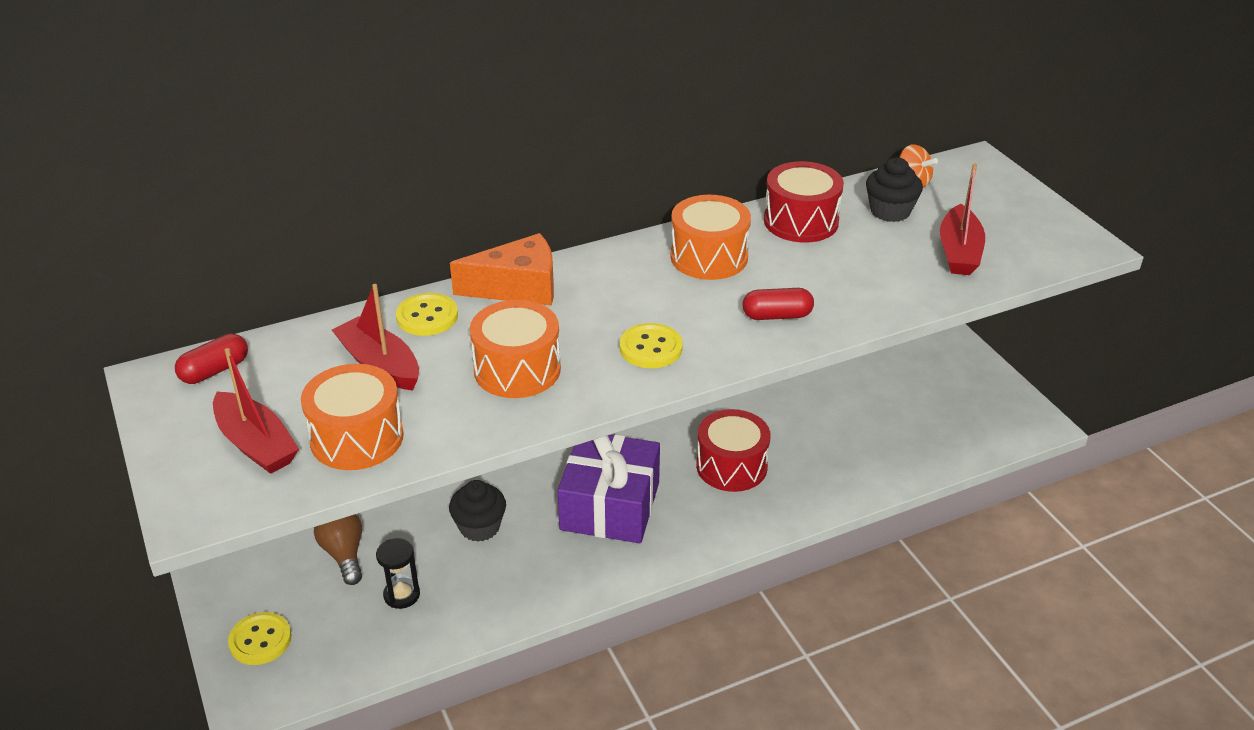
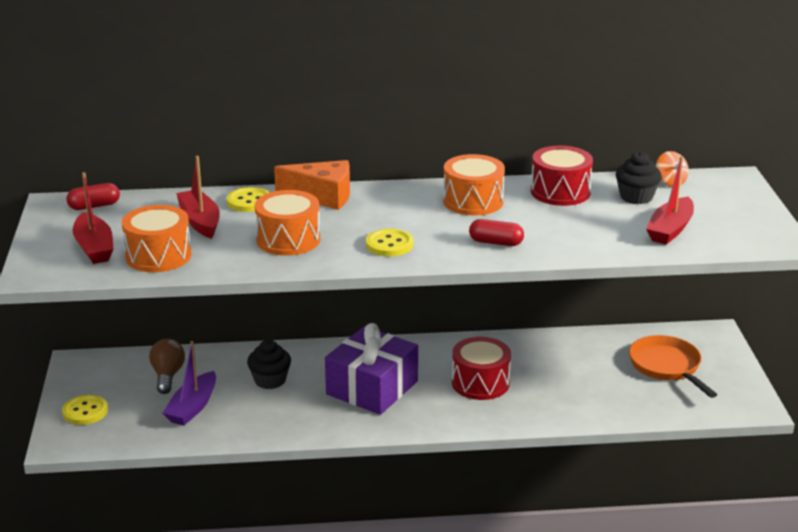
camera: 20 degrees right, 10 degrees down
(402, 595) = (192, 407): black hourglass -> purple boat
(920, 392) = (667, 367): none -> orange pan

